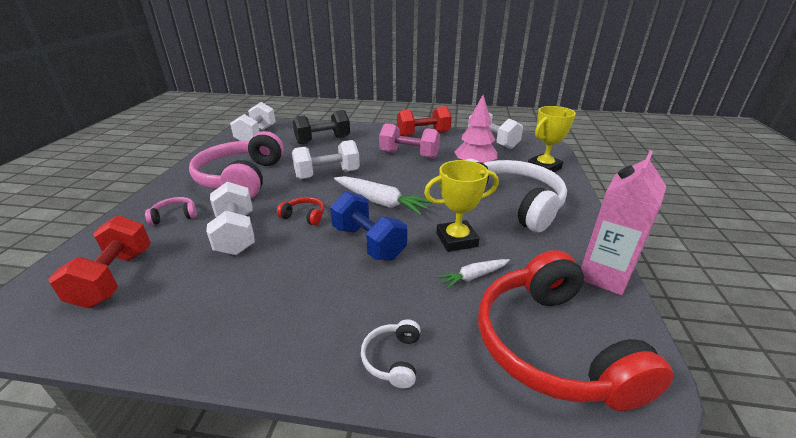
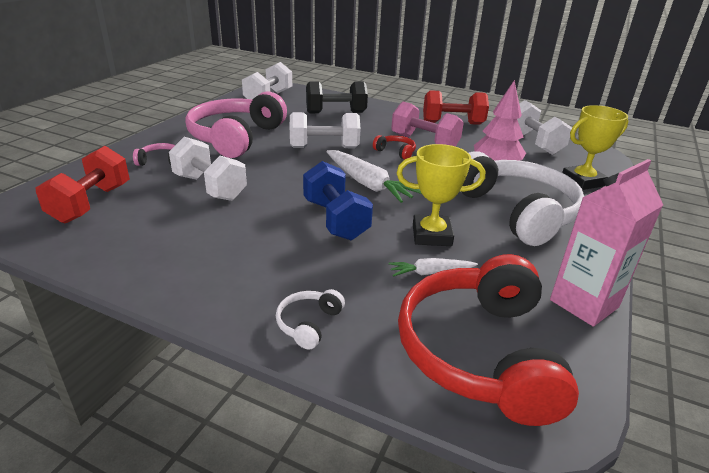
camera: 15 degrees right, 0 degrees up
(236, 234) = (210, 187): white dumbbell -> white dumbbell turned 45 degrees counterclockwise
(304, 216) = (282, 183): red headphones -> red headphones (396, 152)

